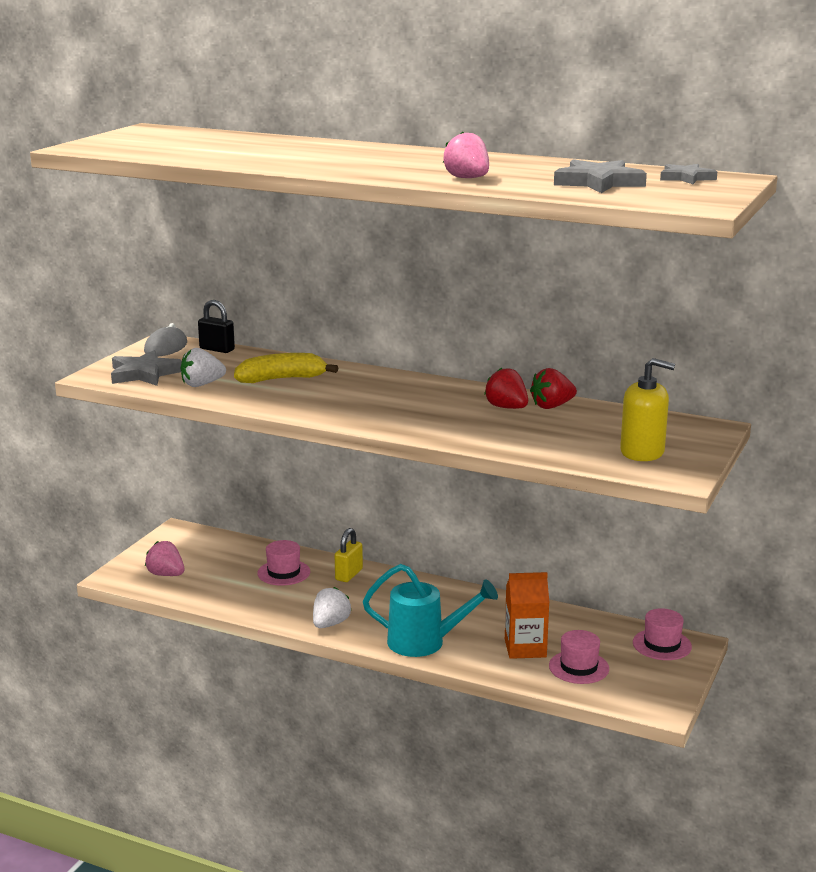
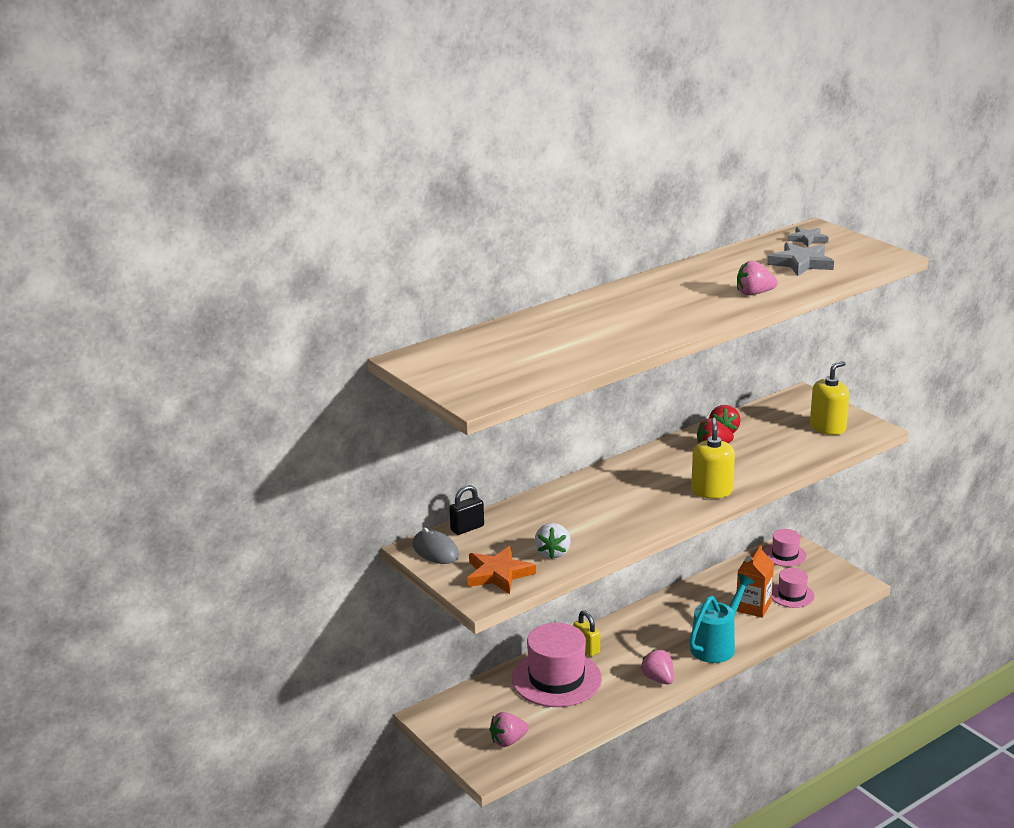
camera: 60 degrees left, 5 degrees up
(144, 374) = (498, 574): grey star -> orange star
(282, 379) = (573, 516): yellow banana -> none
(283, 572) = (556, 679): pink hat -> pink hat, size x1.89
(330, 624) = (658, 679): white strawberry -> pink strawberry
(403, 423) = (711, 491): none -> yellow soap dispenser

